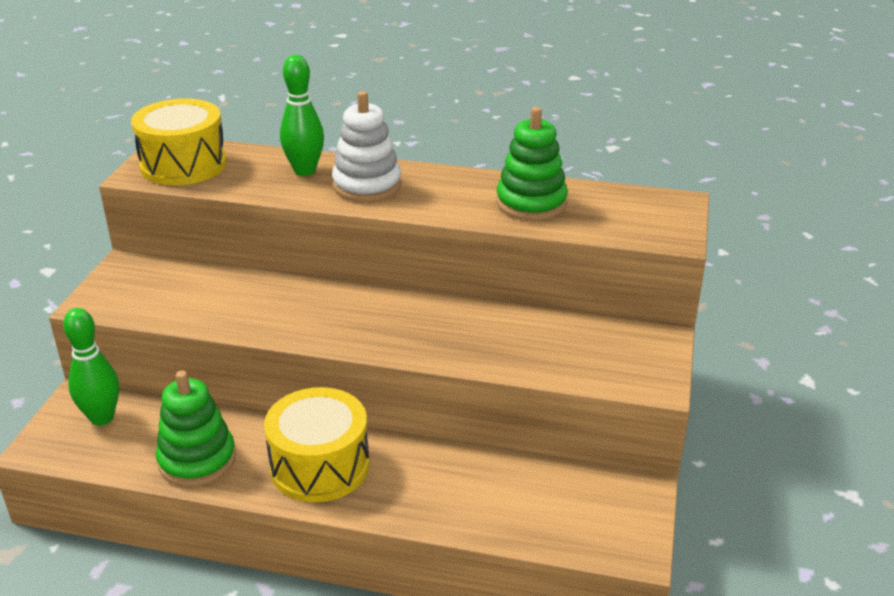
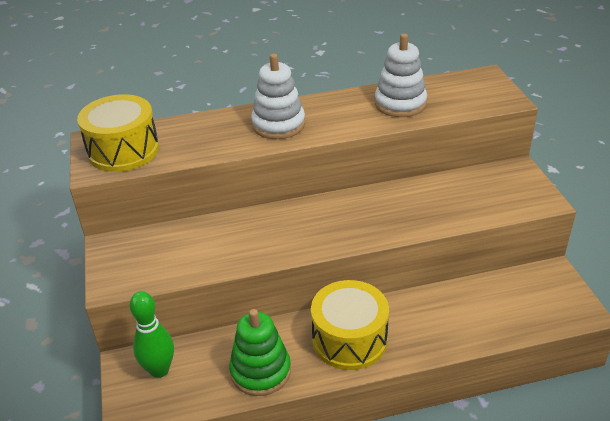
camera: 25 degrees left, 5 degrees up
(305, 171) = (222, 127): green bowling pin -> none
(531, 203) = (400, 104): green stacking toy -> white stacking toy

